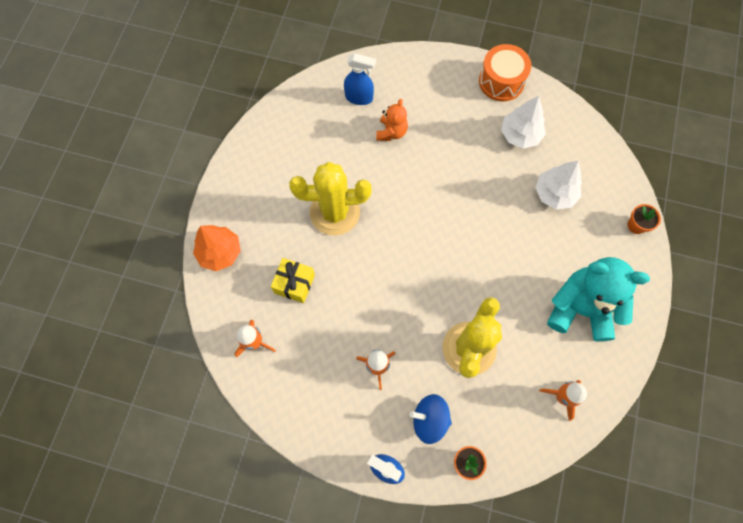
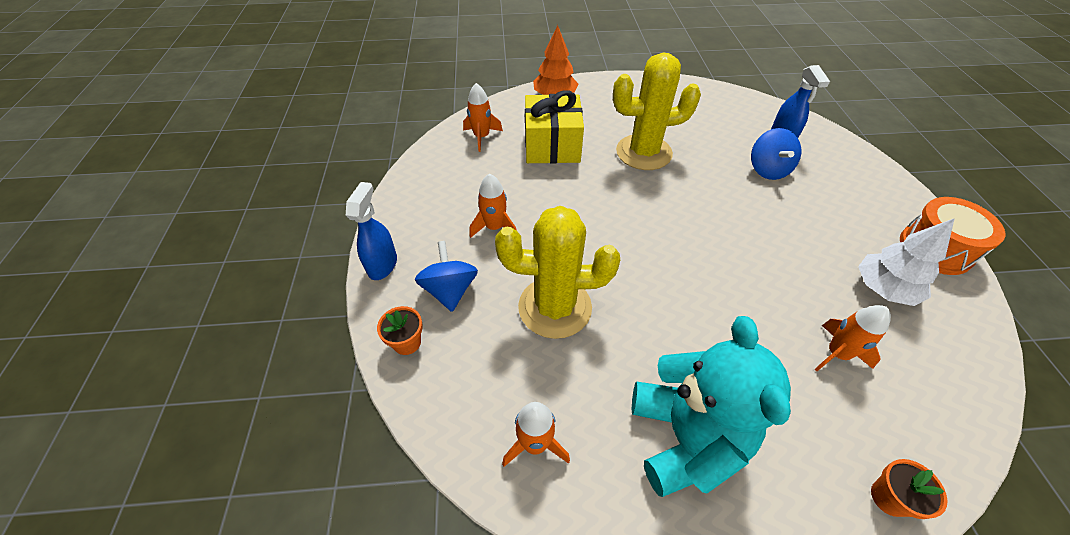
camera: 70 degrees right, 20 degrees down
(294, 284) = (552, 146): yellow gift -> yellow gift, size x1.60
(335, 212) = (643, 152): yellow cactus -> yellow cactus turned 75 degrees counterclockwise
(391, 132) = (768, 169): orange teddy bear -> blue spinning top
(554, 194) = (836, 353): white tree -> orange rocket

